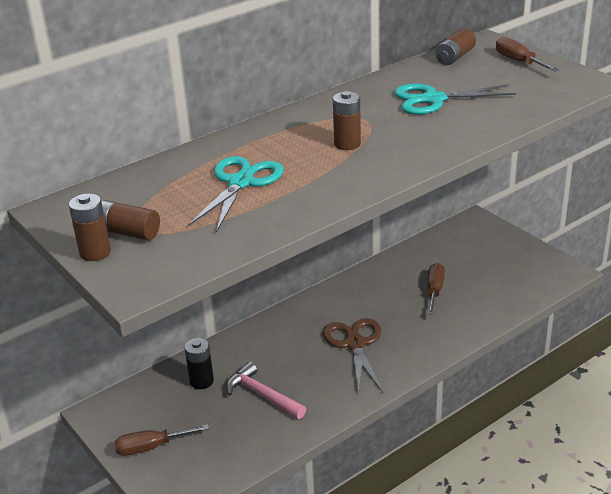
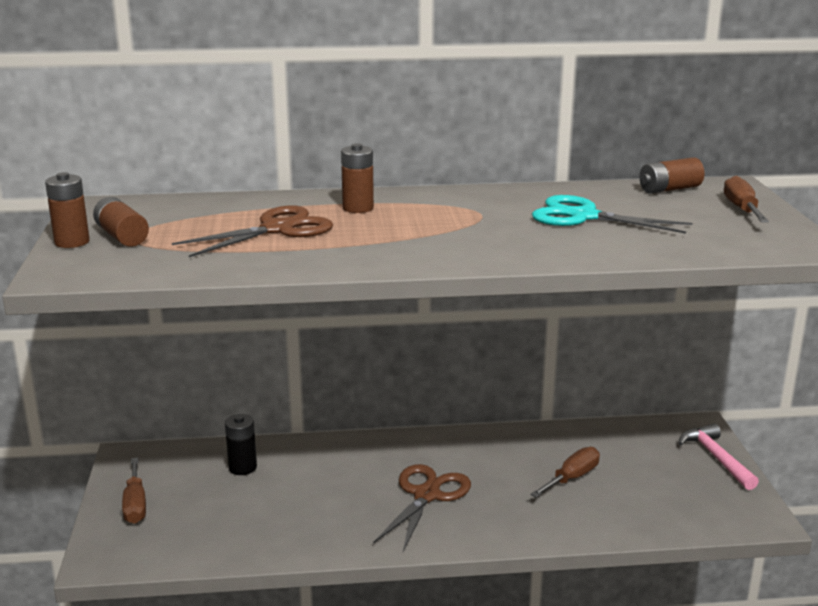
camera: 30 degrees right, 10 degrees down
(151, 447) = (135, 504): brown screwdriver -> brown screwdriver turned 120 degrees counterclockwise
(241, 182) = (277, 229): turquoise scissors -> brown scissors
(262, 395) = (283, 503): pink hammer -> pink hammer (716, 458)
(347, 144) = (429, 228): brown battery -> brown battery (358, 208)

